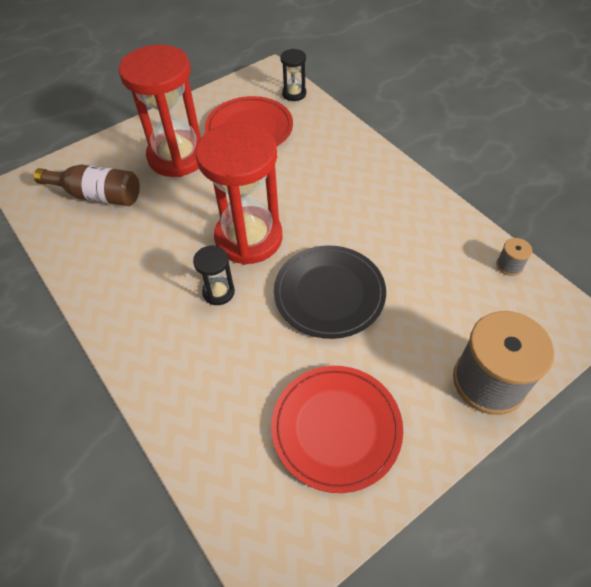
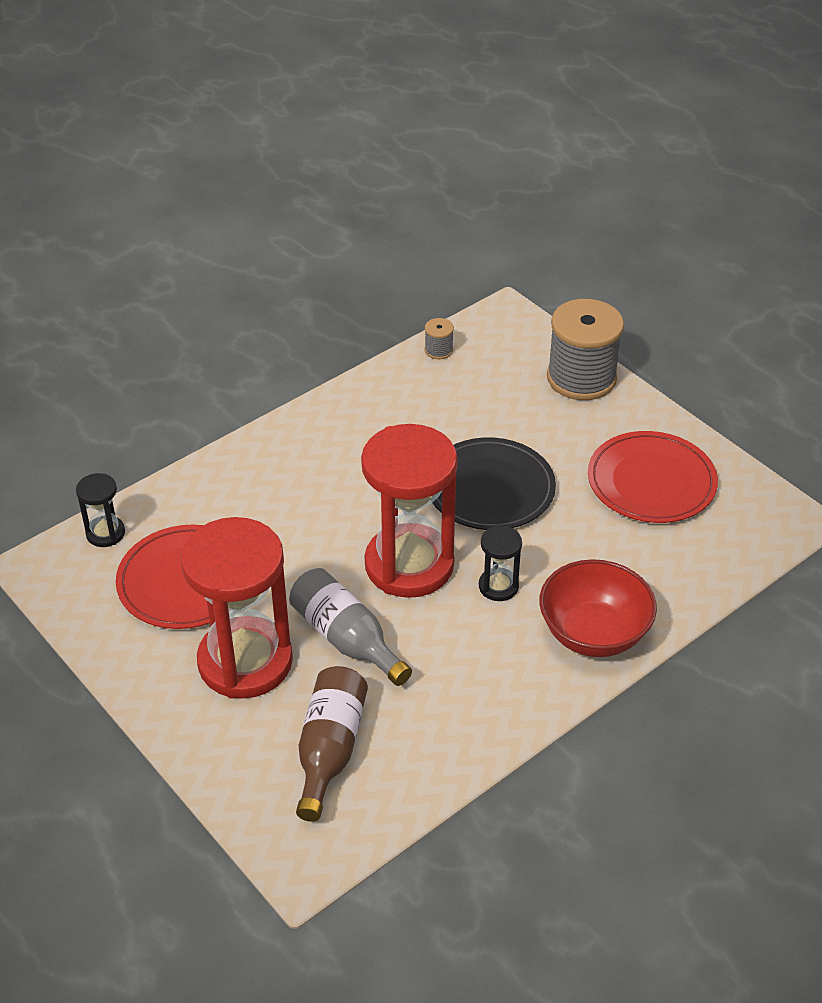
camera: 95 degrees left, 10 degrees down
(156, 354) = (593, 633): none -> red bowl
(185, 203) = (346, 639): none -> grey bottle

